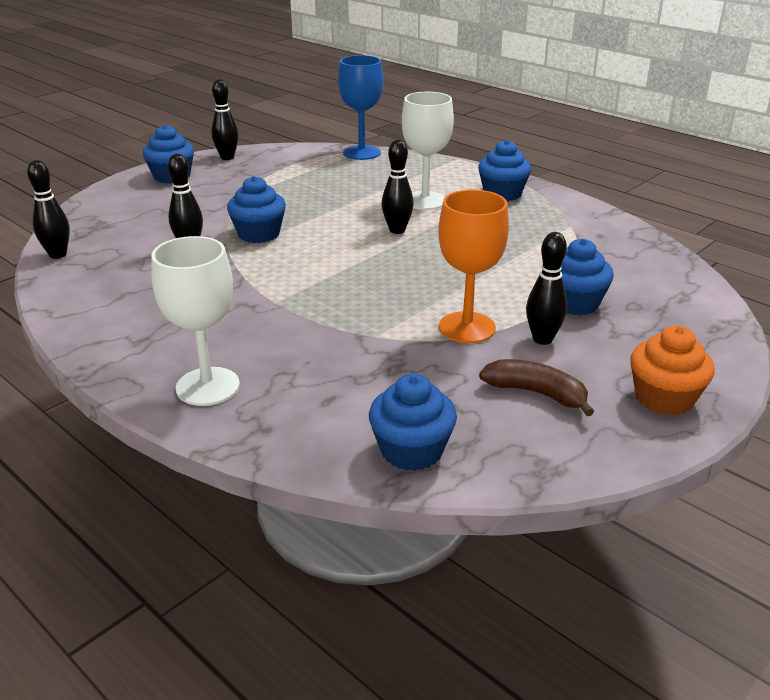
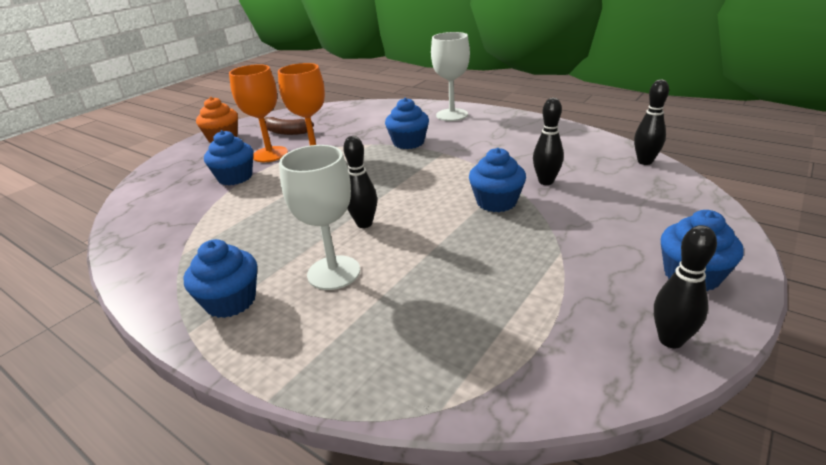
camera: 175 degrees right, 0 degrees up
(361, 153) = (445, 395): blue goblet -> none
(411, 450) = (349, 110): blue cupcake -> blue cupcake (408, 142)
(542, 339) = (270, 154): black bowling pin -> orange goblet

